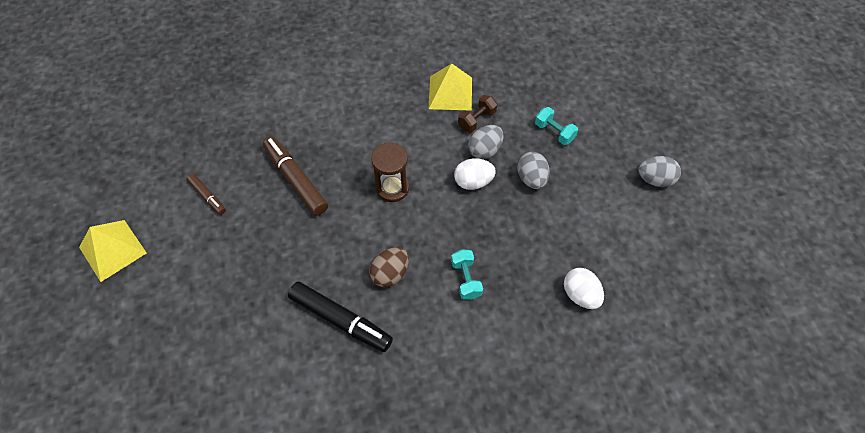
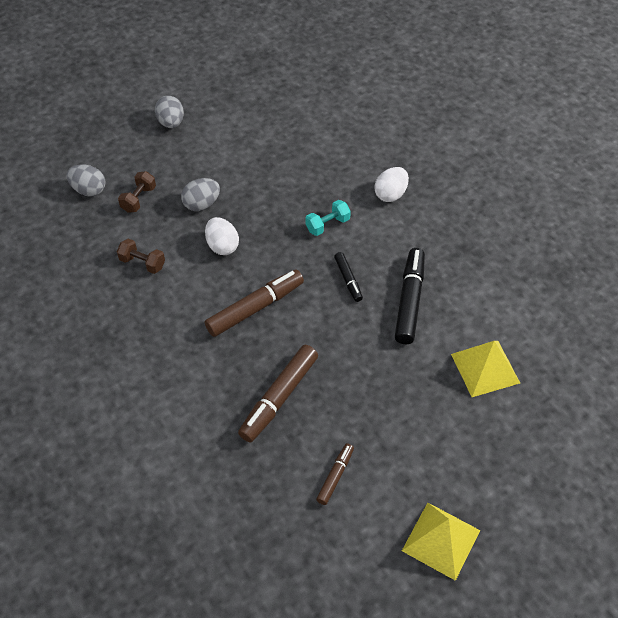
camera: 110 degrees left, 5 degrees down
(390, 274) = (348, 279): brown egg -> black marker
(392, 188) = (255, 308): brown hourglass -> brown marker
(450, 93) = (111, 295): yellow pyramid -> yellow pyramid (485, 368)
(485, 150) = (180, 246): grey egg -> grey egg (89, 190)
(554, 132) = (138, 199): turquoise dumbbell -> brown dumbbell
(580, 295) = (306, 150): white egg -> white egg (390, 194)

